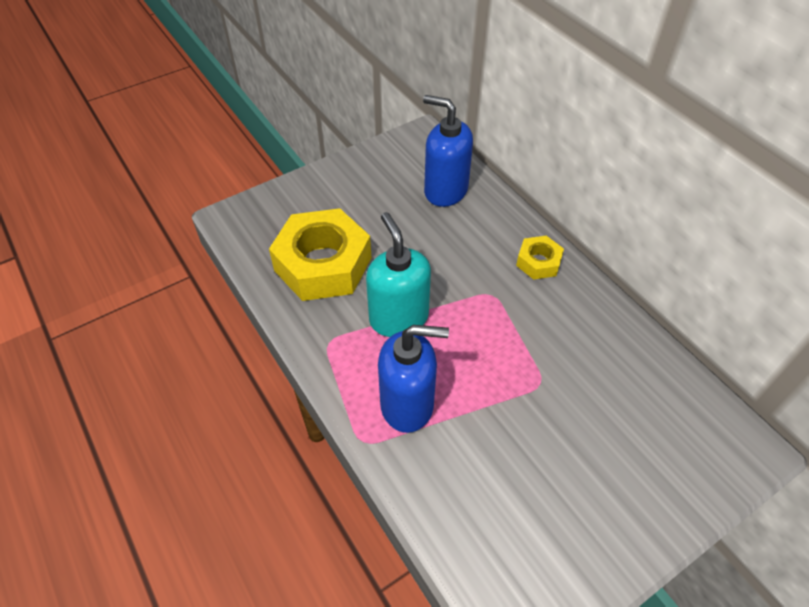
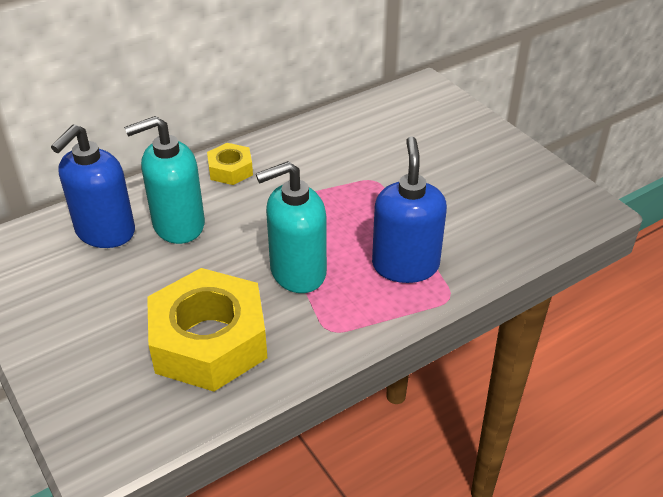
camera: 90 degrees left, 10 degrees down
(456, 233) = (178, 225): none -> turquoise soap dispenser

